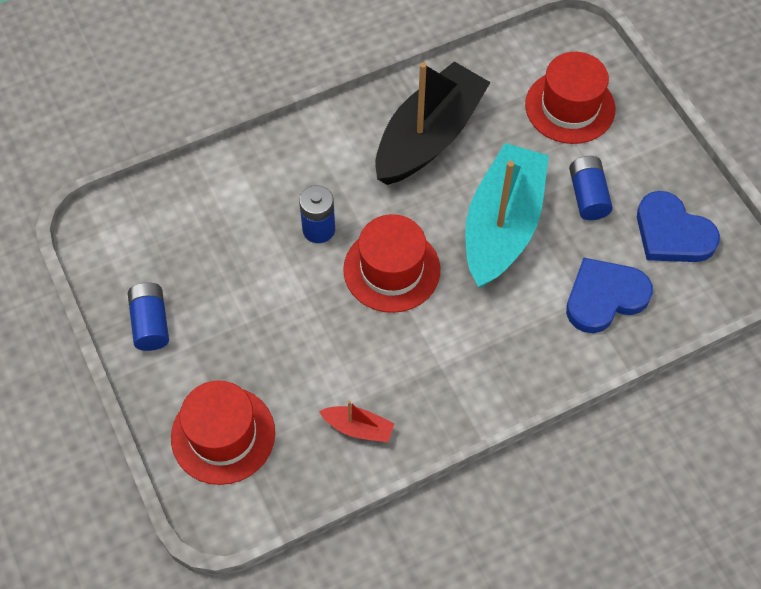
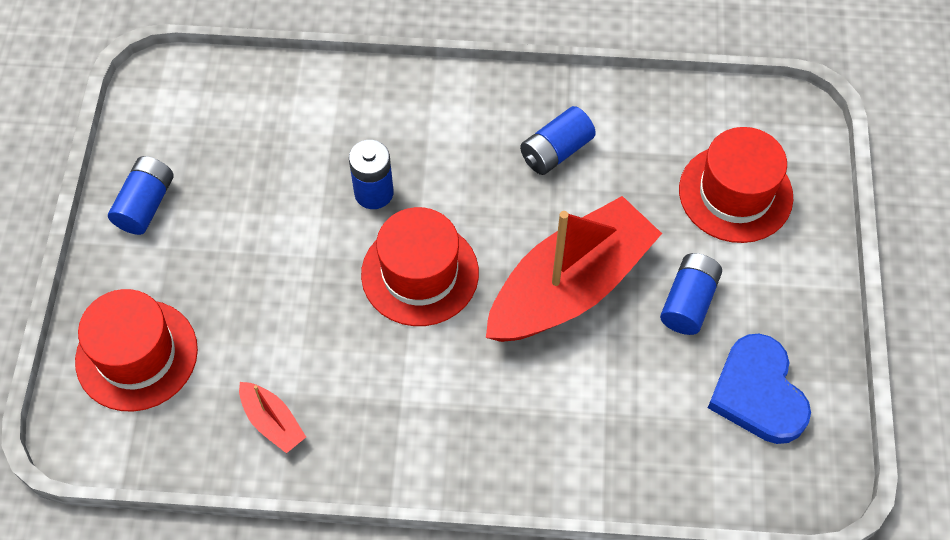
camera: 30 degrees right, 0 degrees up
(429, 136) = (556, 151): black boat -> blue battery
(502, 225) = (570, 287): turquoise boat -> red boat
(604, 297) = (630, 424): blue heart -> none

